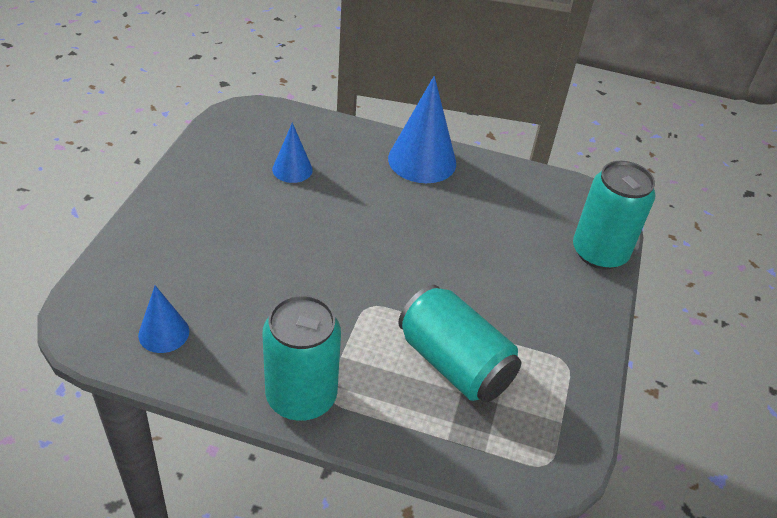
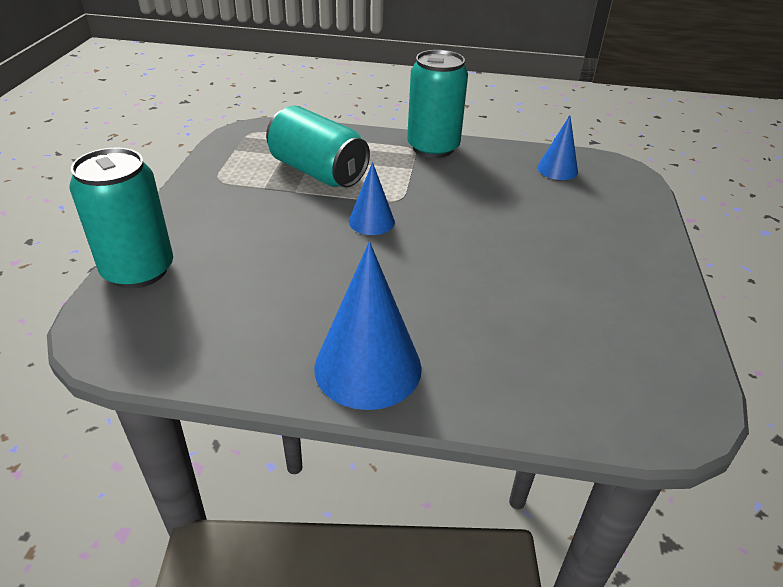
camera: 175 degrees right, 5 degrees down
(292, 169) = (544, 324): blue cone -> blue cone (371, 221)

